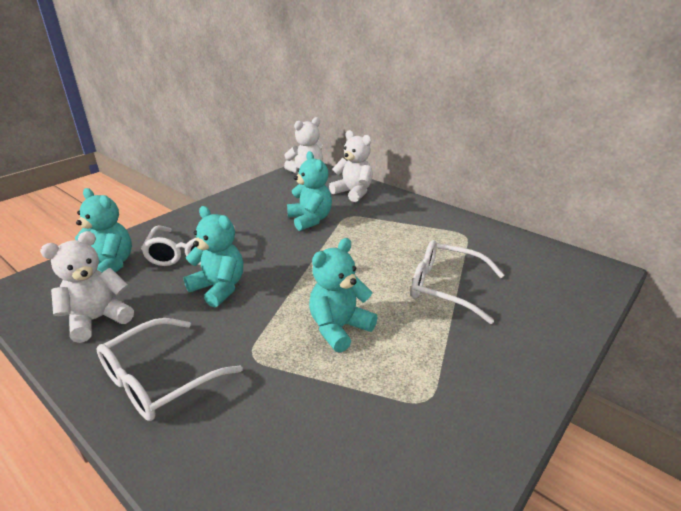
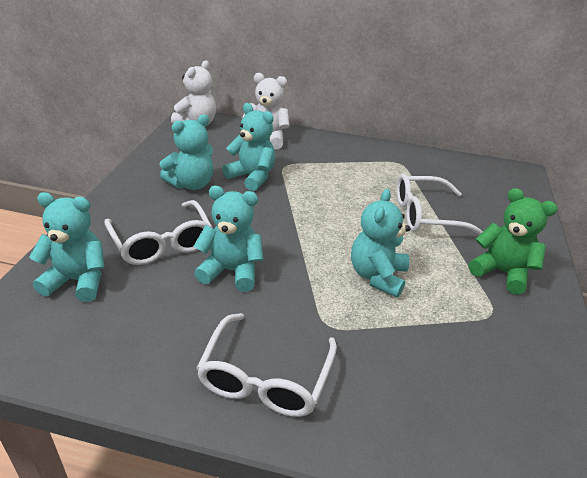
camera: 30 degrees left, 5 degrees up
(97, 319) = (132, 343): white teddy bear -> none
(256, 216) = (191, 184): none -> turquoise teddy bear
(478, 364) = (501, 272): none -> green teddy bear

